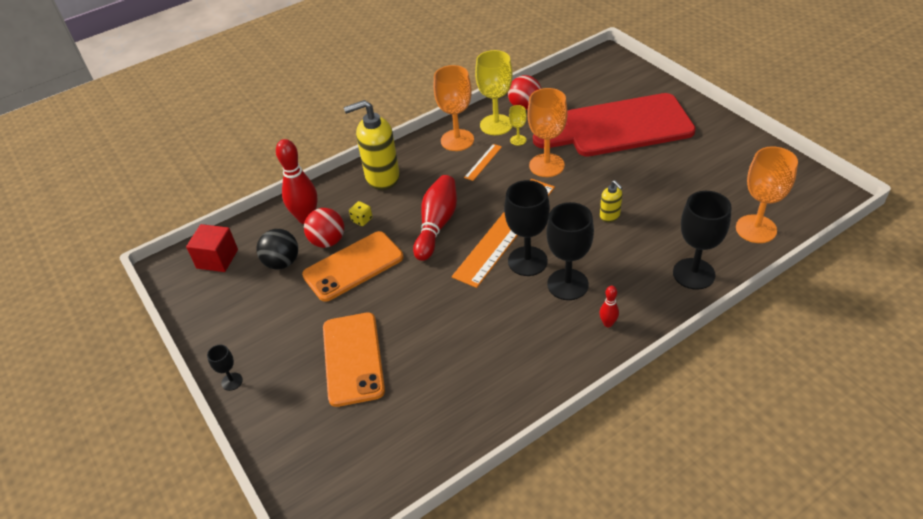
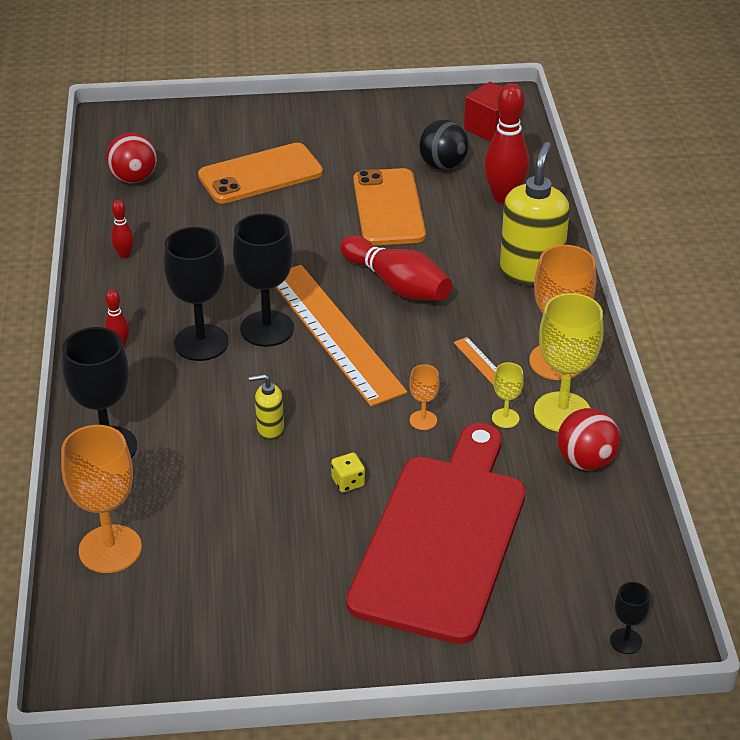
camera: 115 degrees right, 5 degrees down
(232, 381) = (308, 107): black goblet -> black goblet (626, 641)
(328, 241) = (447, 202): red ball -> red ball (134, 178)
(353, 358) = (260, 174): orange phone -> orange phone turned 45 degrees counterclockwise
(362, 220) = (462, 234): yellow dice -> yellow dice (348, 482)
(513, 383) = (124, 255): none -> red bowling pin
(546, 165) = (423, 420): orange goblet -> orange goblet, size x0.48

